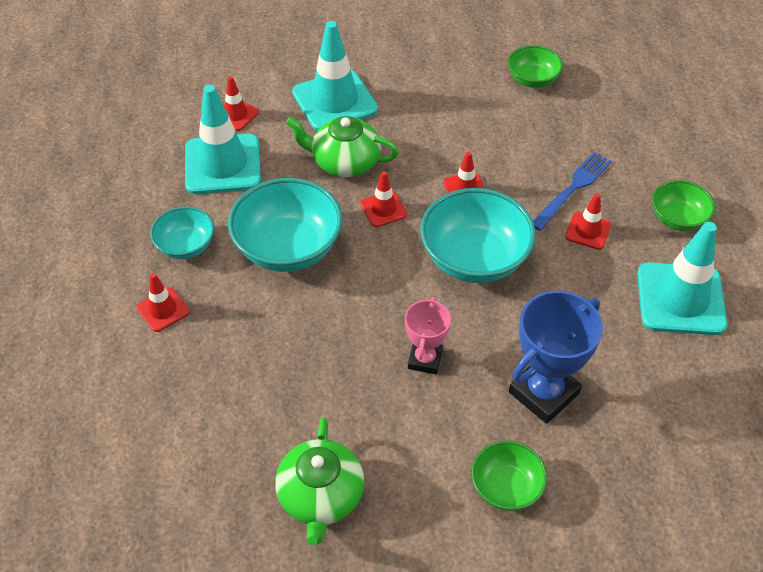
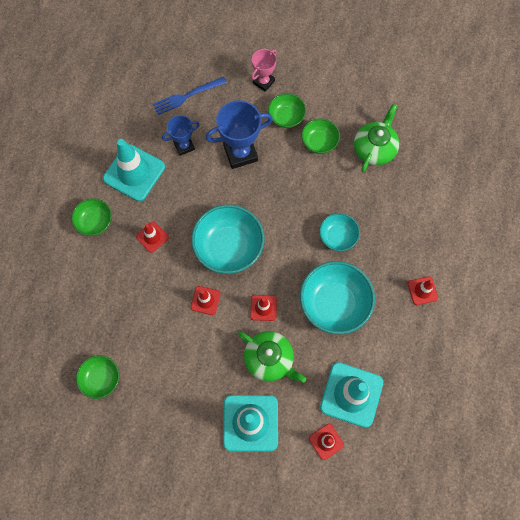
camera: 155 degrees left, 20 degrees up
(186, 246) = (396, 333): turquoise bowl -> turquoise bowl (337, 237)
(424, 466) = (319, 142): none -> green bowl
(425, 359) = (290, 196): pink trophy -> pink trophy (263, 82)
(573, 189) = (139, 271): blue fork -> blue fork (187, 96)
(639, 367) = (184, 146): none -> blue trophy

